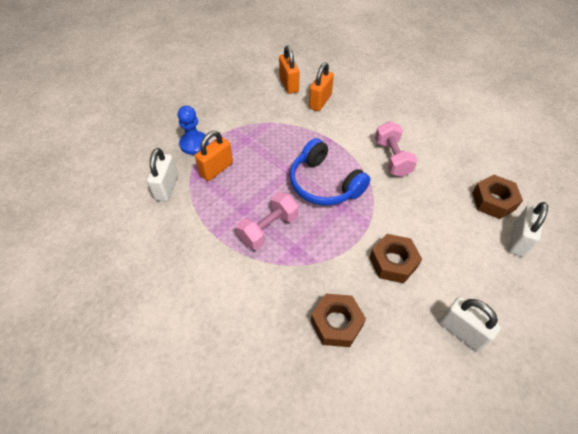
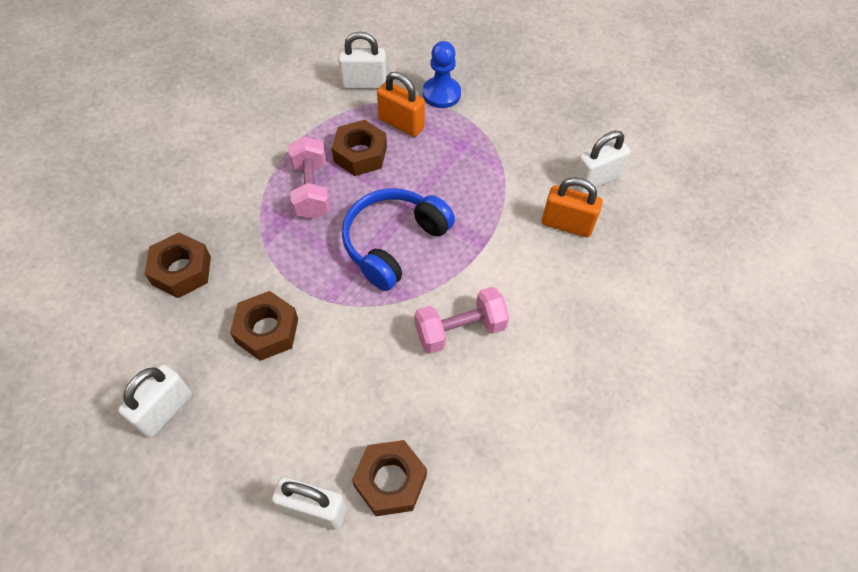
camera: 80 degrees right, 5 degrees up
(240, 196) = (360, 154): none -> brown nut
(268, 229) = (311, 190): pink dumbbell -> pink dumbbell turned 45 degrees clockwise
(289, 84) = (595, 180): orange padlock -> white padlock

